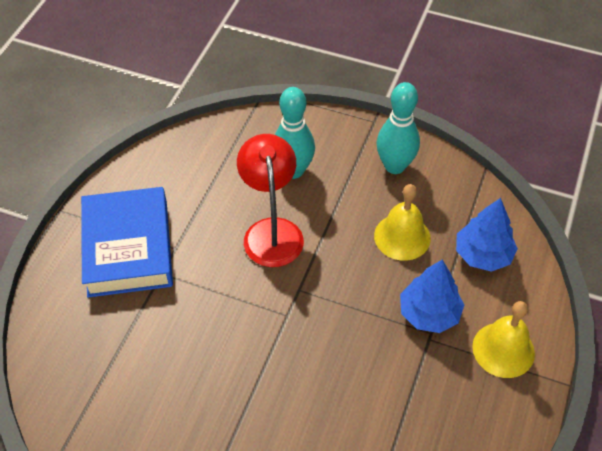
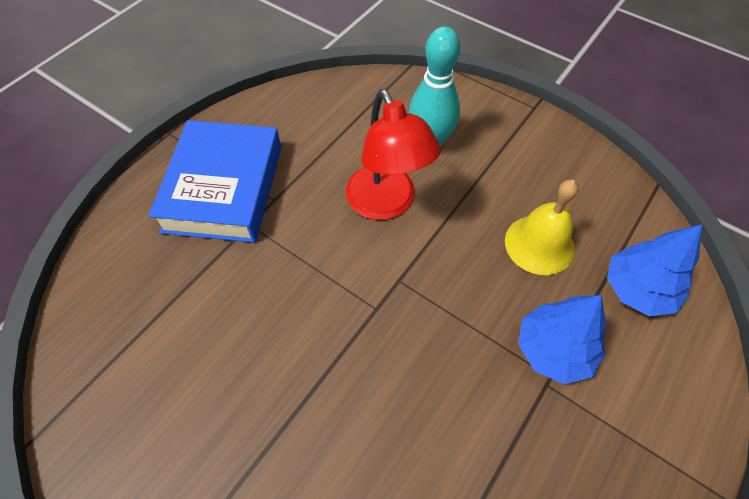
camera: 15 degrees right, 5 degrees up
(271, 231) = (386, 204): red lamp -> red lamp turned 150 degrees clockwise
(395, 166) = (548, 160): turquoise bowling pin -> none
(503, 349) = (645, 425): yellow bell -> none

